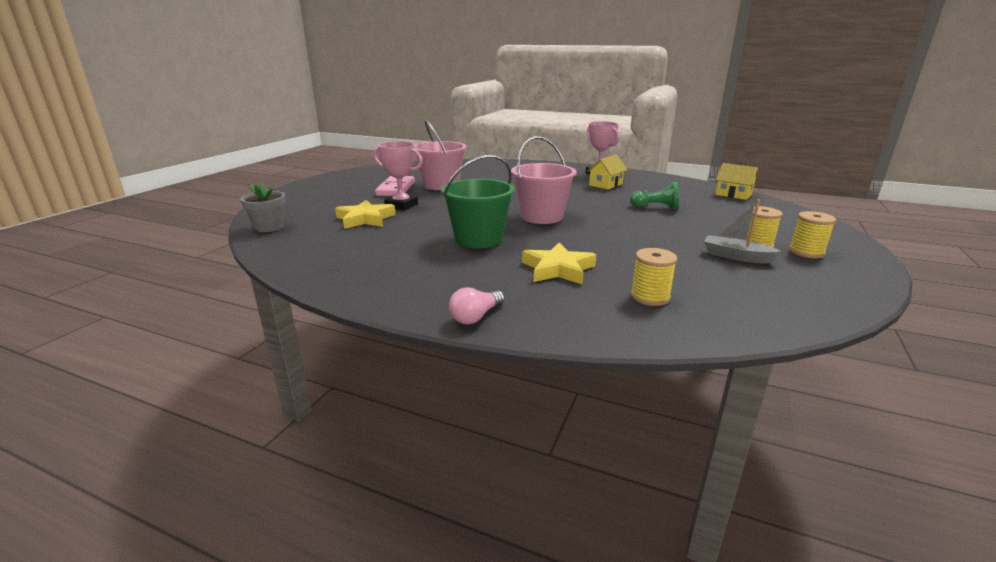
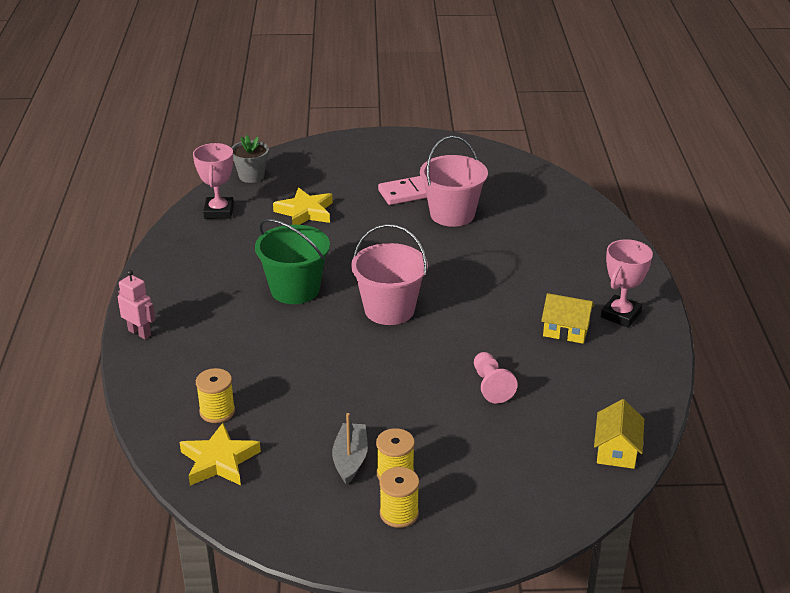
camera: 65 degrees right, 10 degrees up
(401, 205) = (360, 216): pink trophy -> pink trophy (219, 211)
(476, 317) = (140, 332): pink light bulb -> pink robot
(558, 269) = (249, 351): yellow star -> yellow star (219, 461)
(656, 207) = (491, 386): green pawn -> pink pawn

